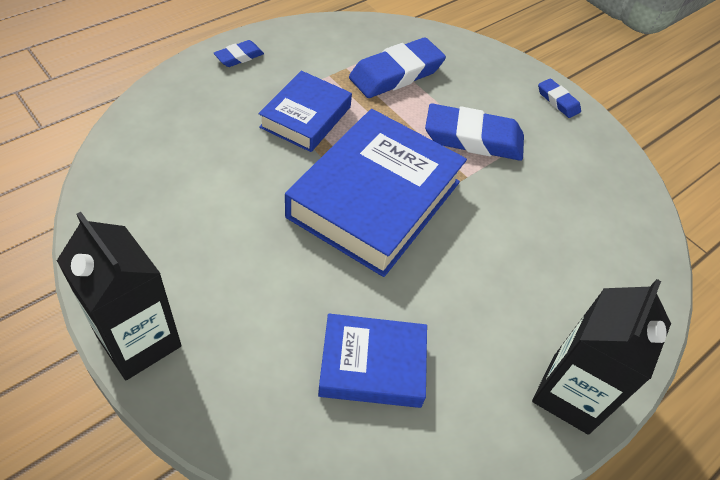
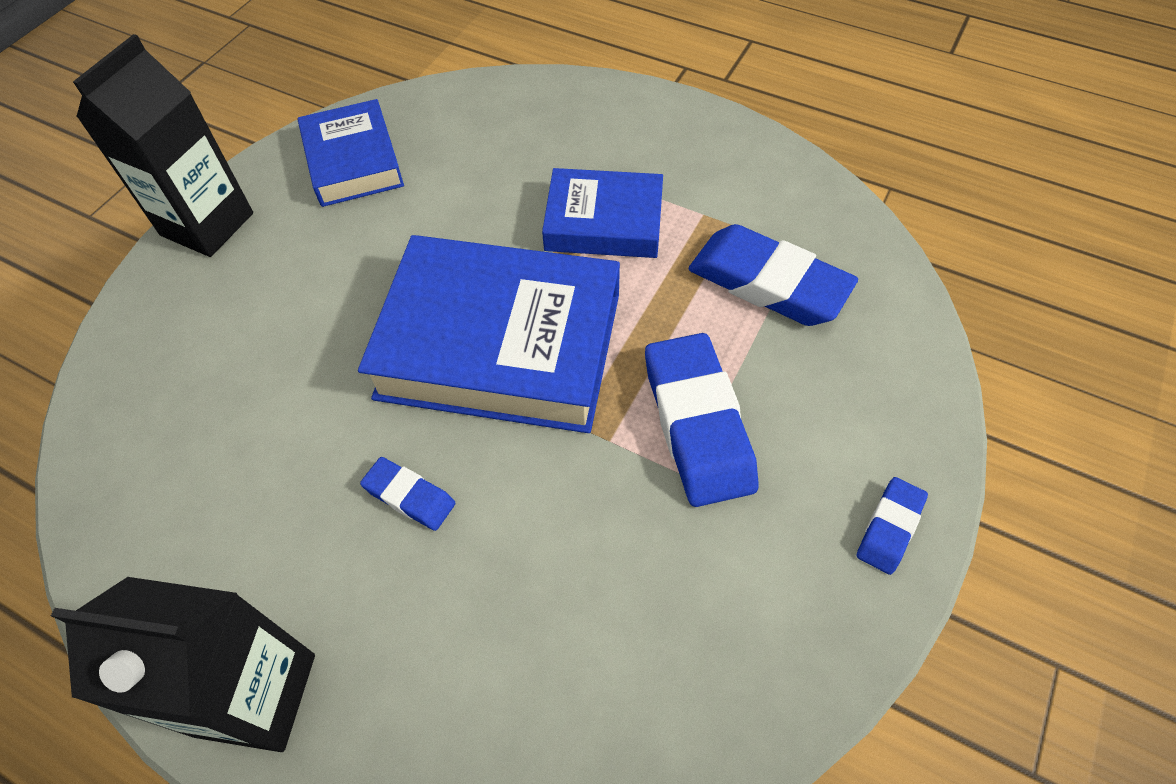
camera: 75 degrees right, 5 degrees up
(239, 57) = (666, 120): blue eraser -> blue eraser (409, 496)
(372, 365) = (236, 434): blue book -> blue book (353, 161)

